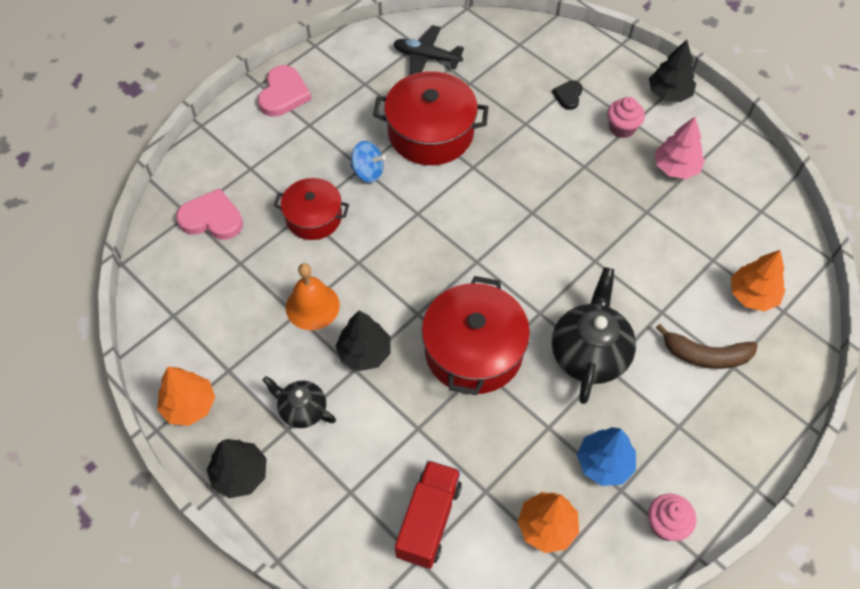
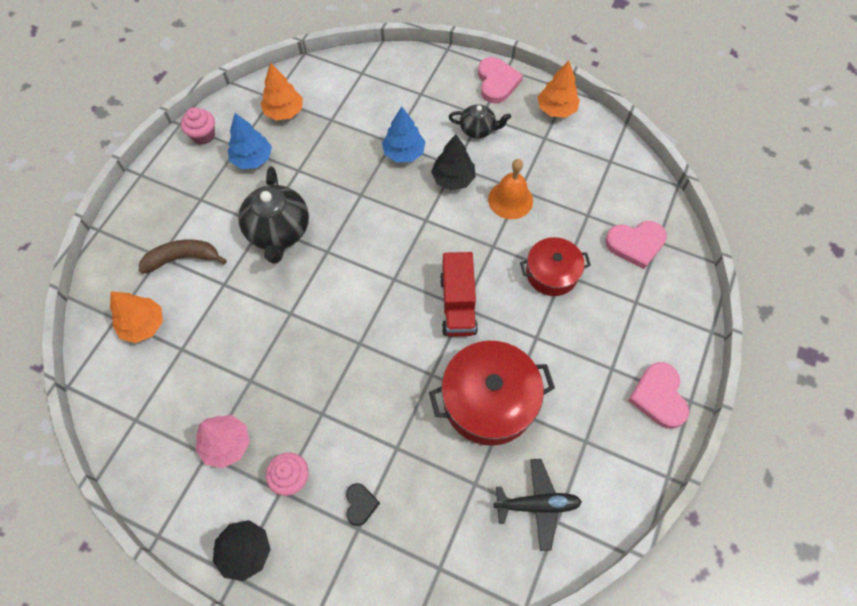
camera: 160 degrees right, 5 degrees up
(240, 474) = (497, 82): black tree -> pink heart
(368, 172) = (528, 334): blue spinning top -> none
(408, 407) = (404, 152): none -> blue tree
(429, 520) = (363, 93): red truck -> red truck (458, 304)
(473, 351) = (370, 205): red pot -> none

